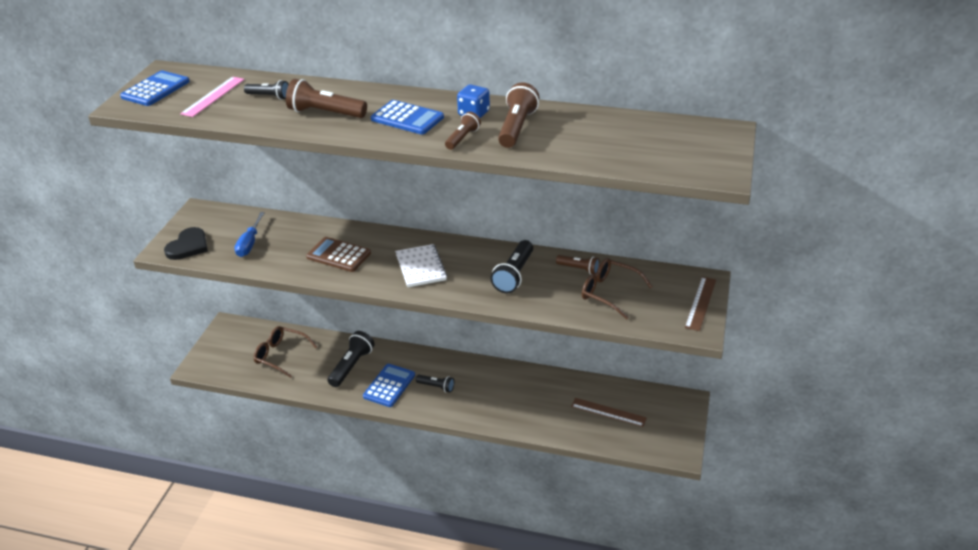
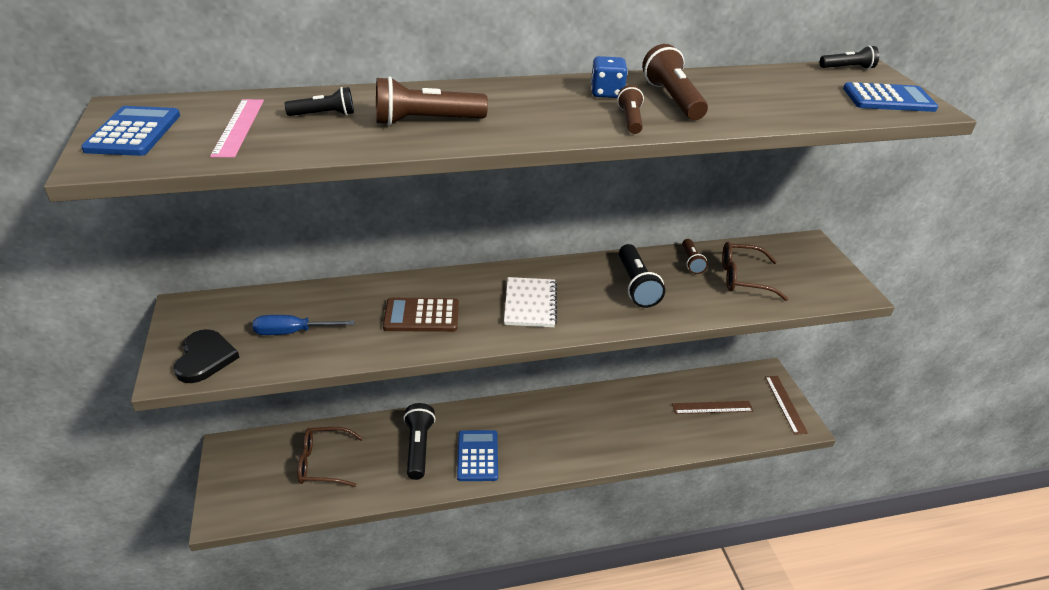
camera: 30 degrees left, 0 degrees up
(249, 244) = (292, 332): blue screwdriver -> blue screwdriver turned 105 degrees clockwise
(407, 118) = (537, 110): blue calculator -> blue calculator (888, 99)
(421, 267) = (530, 304): white notebook -> white notebook turned 45 degrees clockwise
(436, 387) = (529, 439): black flashlight -> black flashlight (848, 68)
(579, 269) = (691, 262): brown flashlight -> brown flashlight turned 90 degrees clockwise
(700, 303) = (830, 266): brown ruler -> brown ruler (785, 404)

